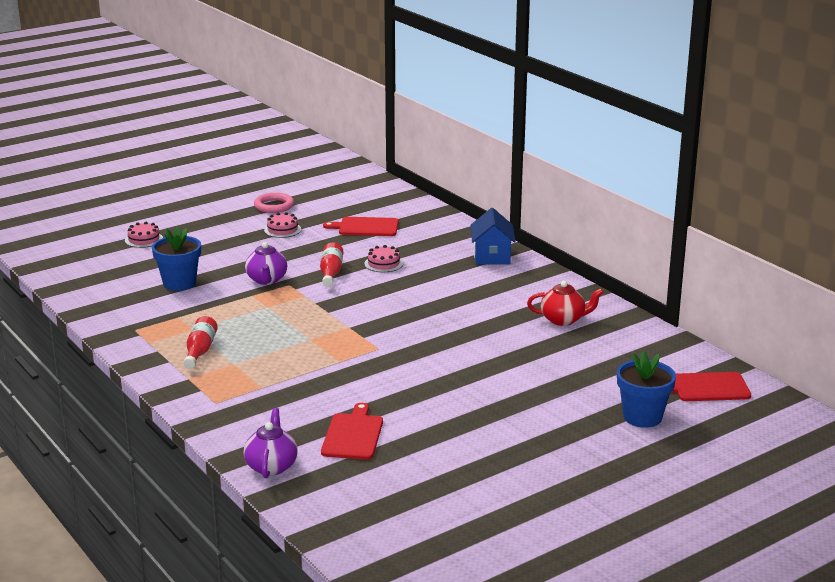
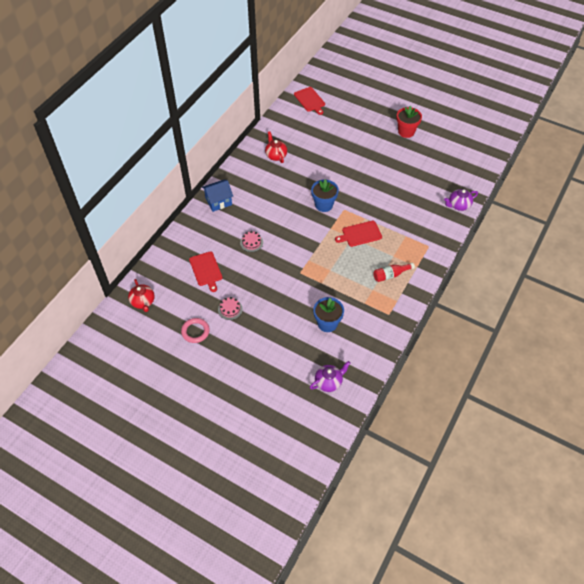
camera: 115 degrees left, 30 degrees up
(144, 239) = (281, 376): pink cake -> none
(267, 280) = (300, 285): purple teapot -> purple teapot (329, 382)
(331, 273) = (275, 260): red bottle -> none
(353, 435) = (419, 190): red cutting board -> red cutting board (360, 234)
(355, 186) = (143, 302): none -> red teapot
(531, 473) = (406, 132): none -> red flower pot
(642, 417) = (345, 112): blue flower pot -> blue flower pot (324, 205)

